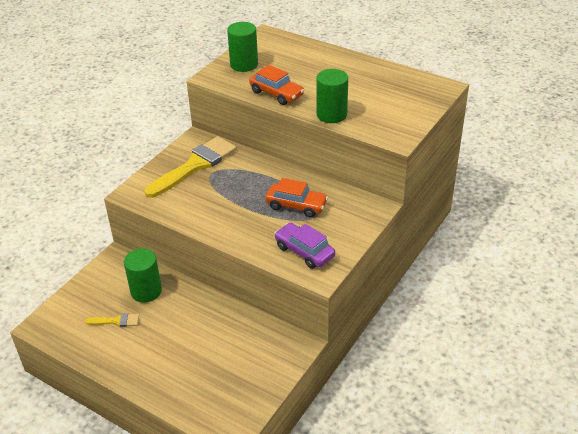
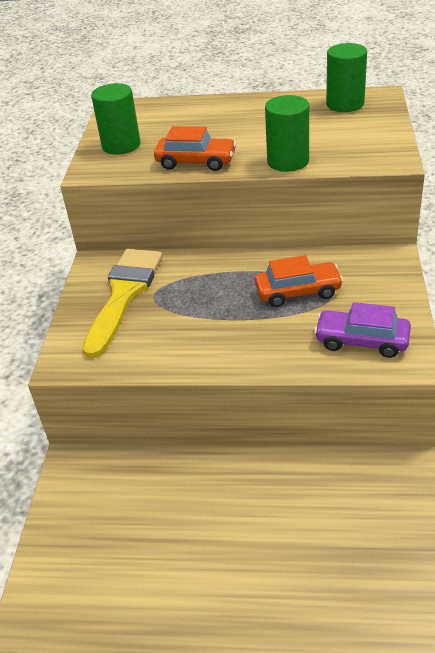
camera: 25 degrees left, 0 degrees up
(116, 321) = (141, 553): yellow brush -> none
(146, 291) = (150, 490): green cylinder -> green cylinder (345, 104)

